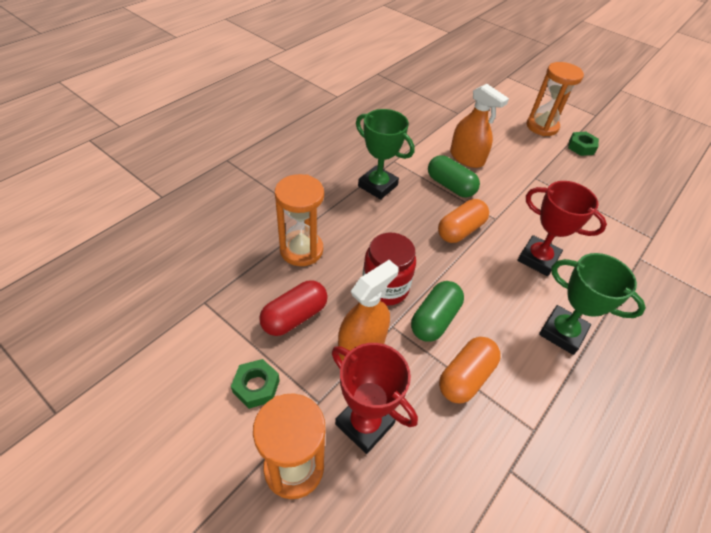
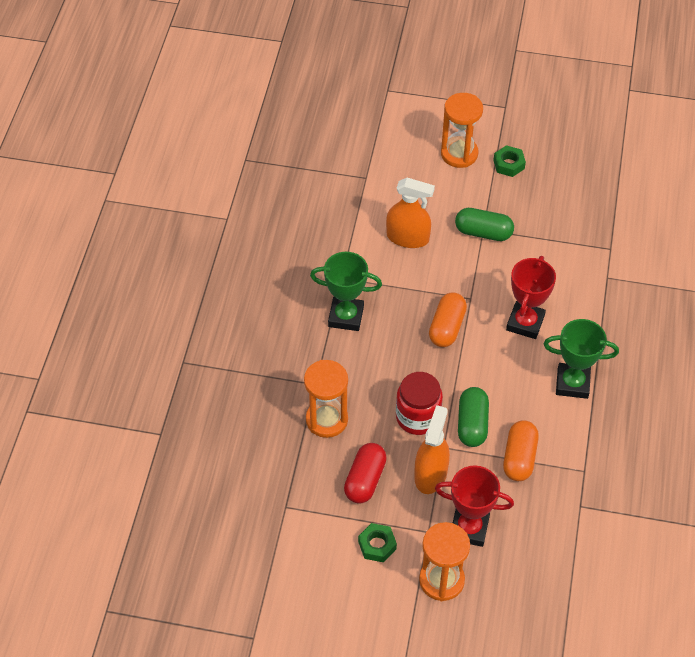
camera: 25 degrees left, 5 degrees up
(450, 186) = (411, 281): green capsule -> green capsule (483, 232)
(538, 259) = (525, 323): red trophy -> red trophy turned 75 degrees counterclockwise

